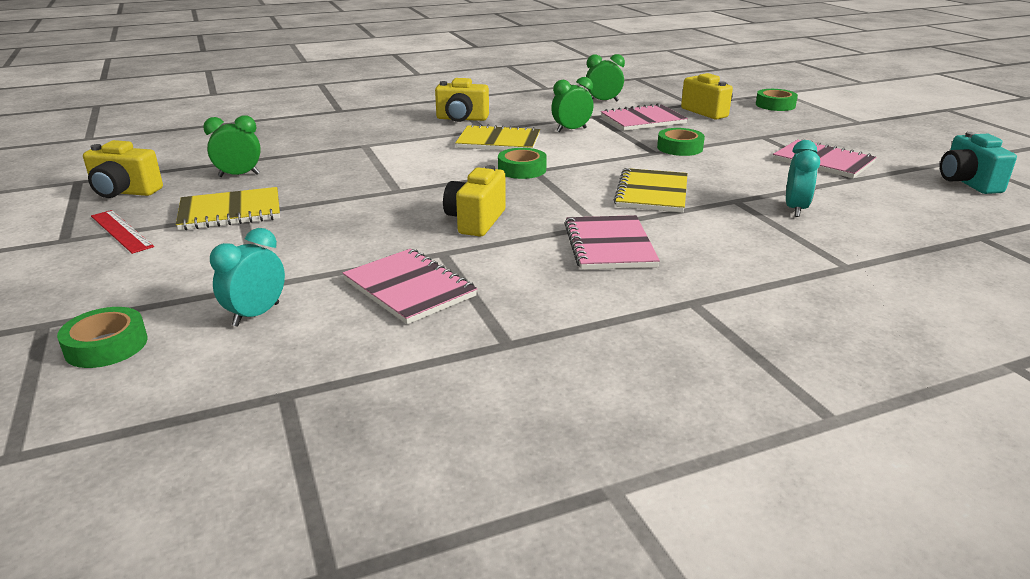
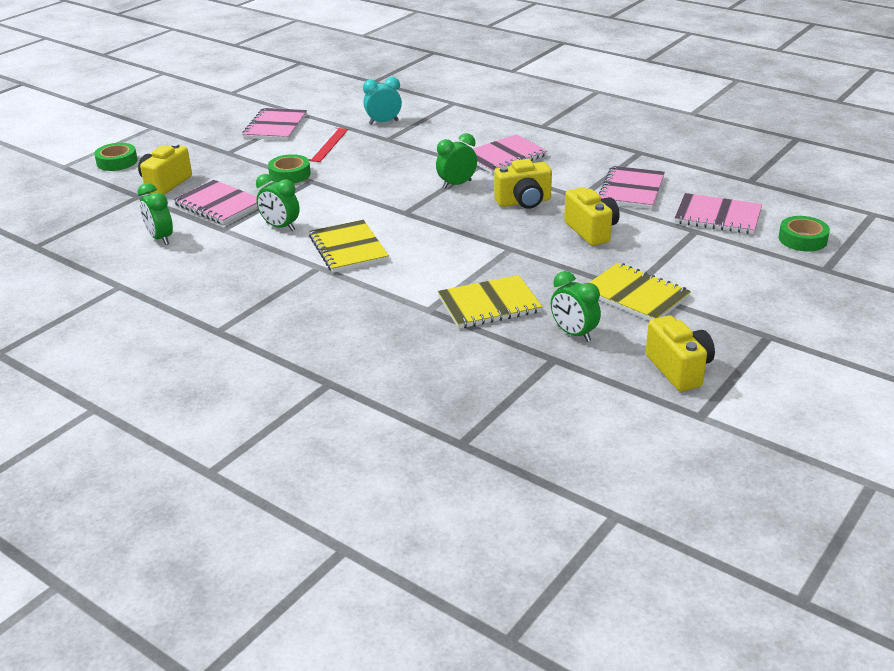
camera: 120 degrees left, 5 degrees up
(121, 231) = (724, 320): red ruler -> red ruler (328, 144)
(256, 315) = (717, 216): turquoise clock -> pink notebook
(462, 119) = (293, 291): yellow camera -> yellow camera (591, 231)
(522, 169) = (409, 217): green tape -> none
(564, 203) = (457, 184): none -> green clock
(651, 193) = (404, 163): yellow notebook -> yellow notebook (489, 305)
(967, 183) = (280, 88): turquoise camera -> none

